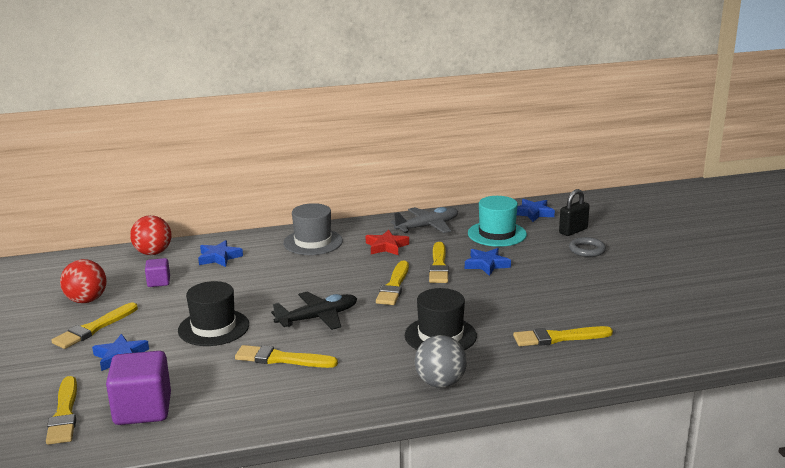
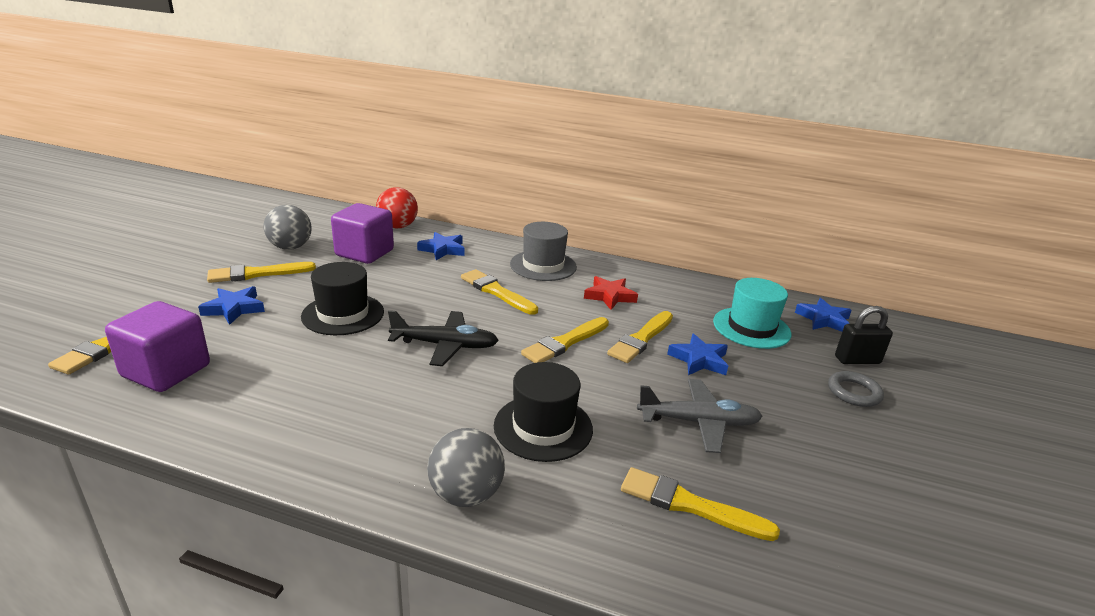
camera: 30 degrees right, 5 degrees up
(86, 300) = (290, 247): red ball -> grey ball
(159, 282) = (364, 253): purple cube -> purple cube, size x1.94
(281, 359) = (351, 376): yellow brush -> yellow brush (496, 292)
(427, 227) = (678, 291): grey plane -> grey plane (698, 422)

